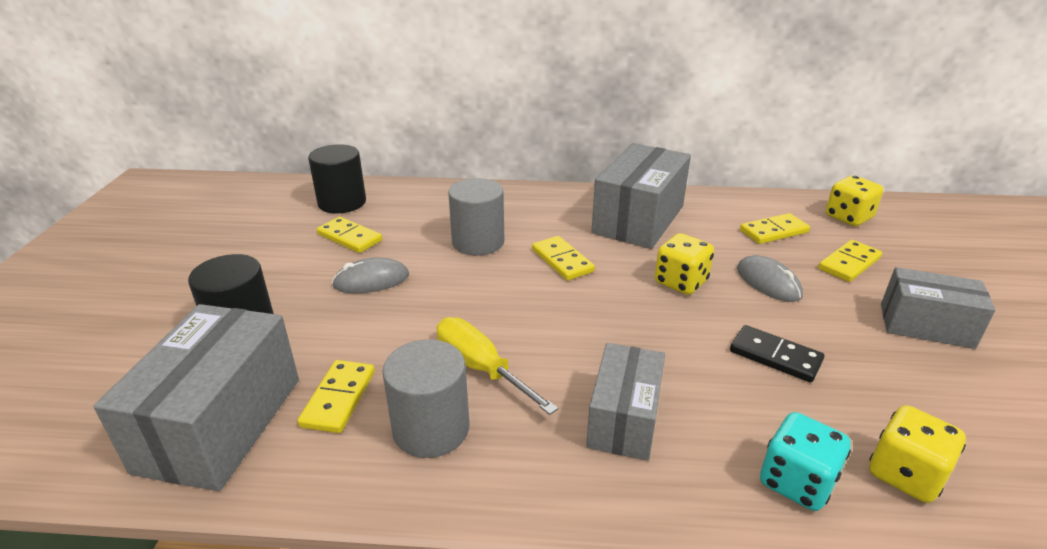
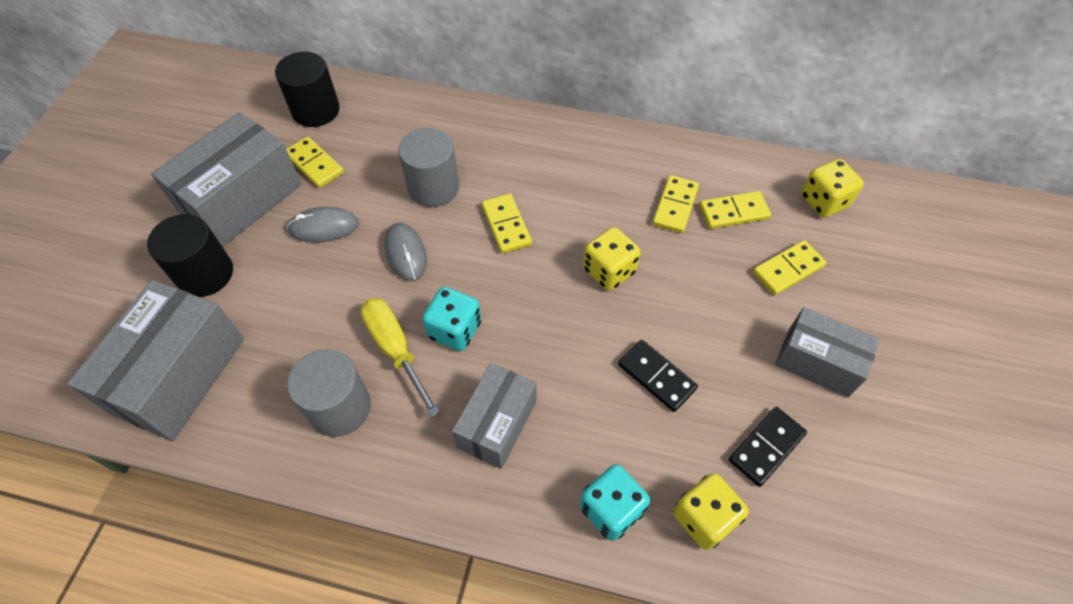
camera: 10 degrees right, 25 degrees up
(338, 398) = (273, 364): yellow domino -> yellow domino (675, 206)
(541, 344) = (455, 330): none -> turquoise dice
(638, 219) = (602, 175): grey box -> grey box (242, 199)
(768, 282) = (693, 283): grey mouse -> grey mouse (406, 253)
(926, 400) = (766, 447): none -> black domino

